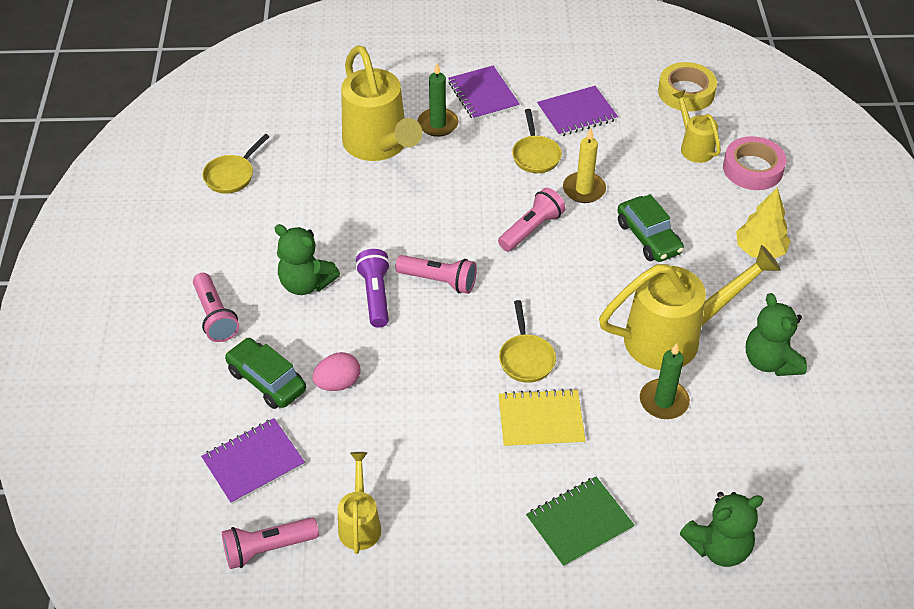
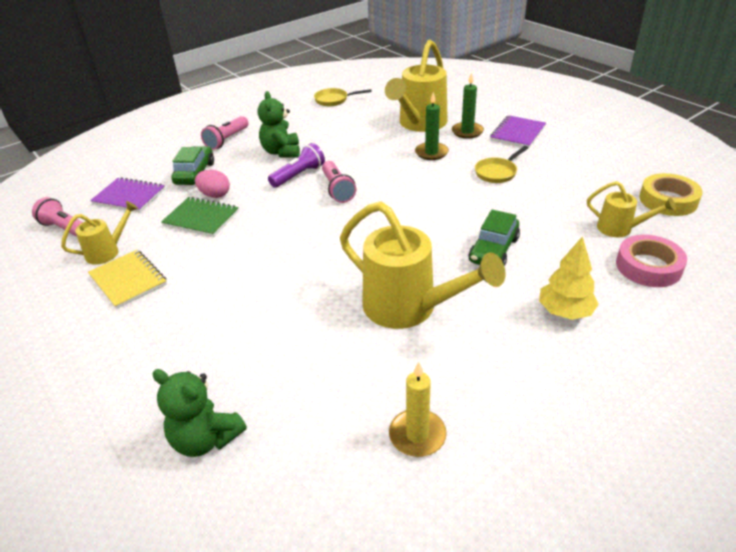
camera: 55 degrees right, 10 degrees down
(526, 358) = (309, 250): yellow pan -> none
(531, 229) = (429, 200): pink flashlight -> none
(541, 420) = (258, 282): yellow notebook -> yellow notebook (128, 280)
(577, 113) = (562, 169): purple notebook -> none
(579, 523) = (174, 344): green notebook -> green notebook (201, 218)
(584, 189) = (497, 203): yellow candle -> yellow candle (417, 435)
(663, 401) = (336, 333): green candle -> green candle (431, 153)
(694, 147) = (619, 229): yellow watering can -> yellow watering can turned 90 degrees clockwise
(770, 361) = (448, 376): green teddy bear -> none

